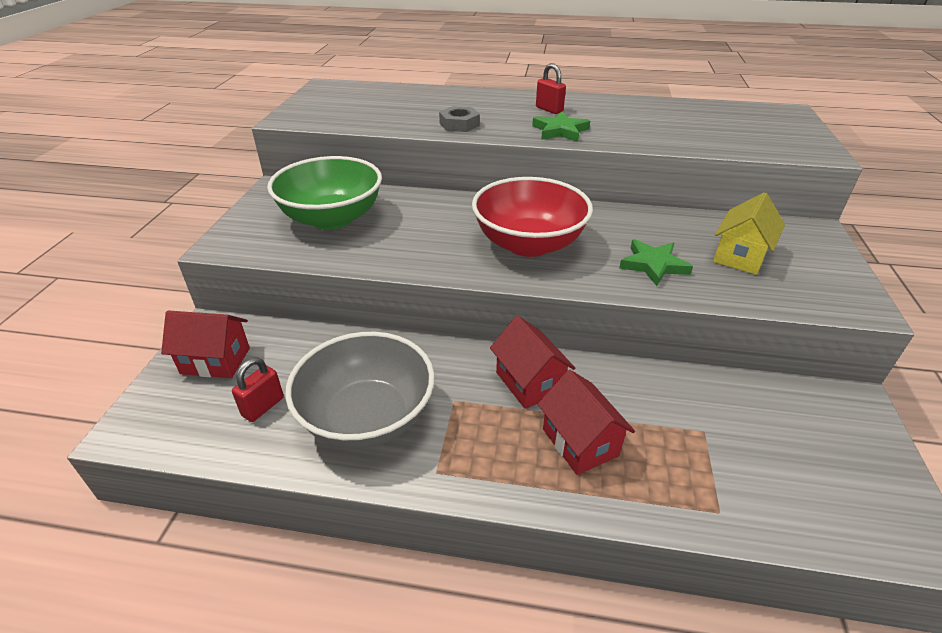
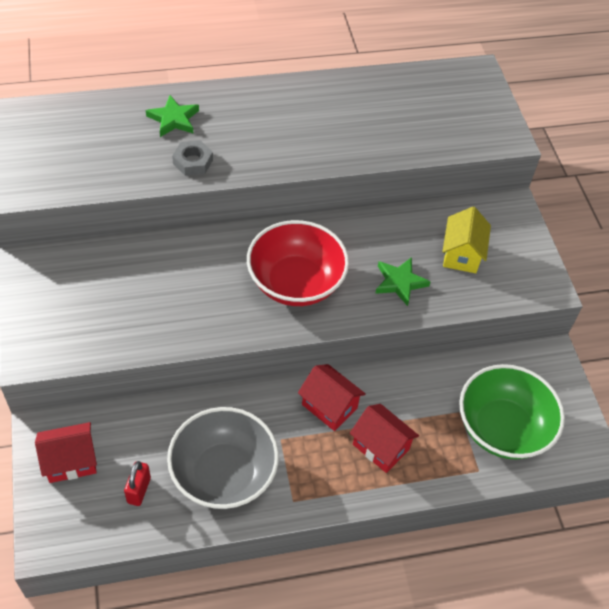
camera: 25 degrees left, 15 degrees up
(332, 218) = (109, 295): green bowl -> green bowl (502, 428)
(549, 109) = (267, 115): red padlock -> none
(560, 131) = (290, 152): green star -> green star (174, 119)

